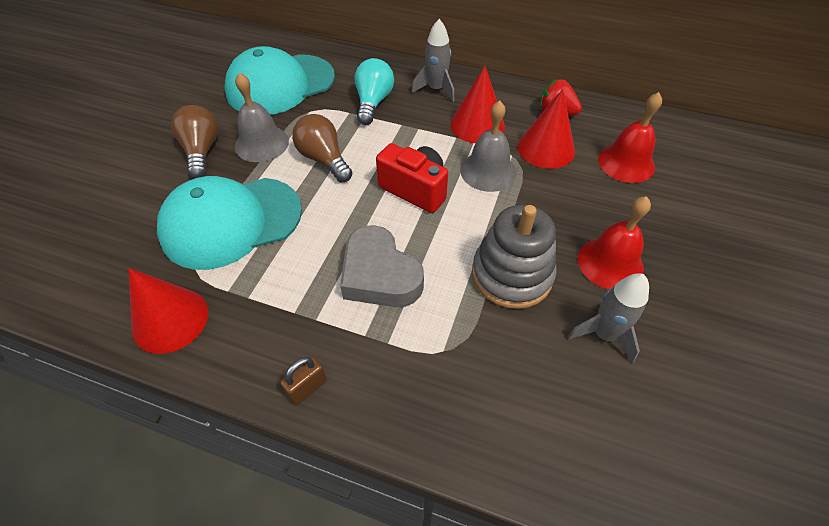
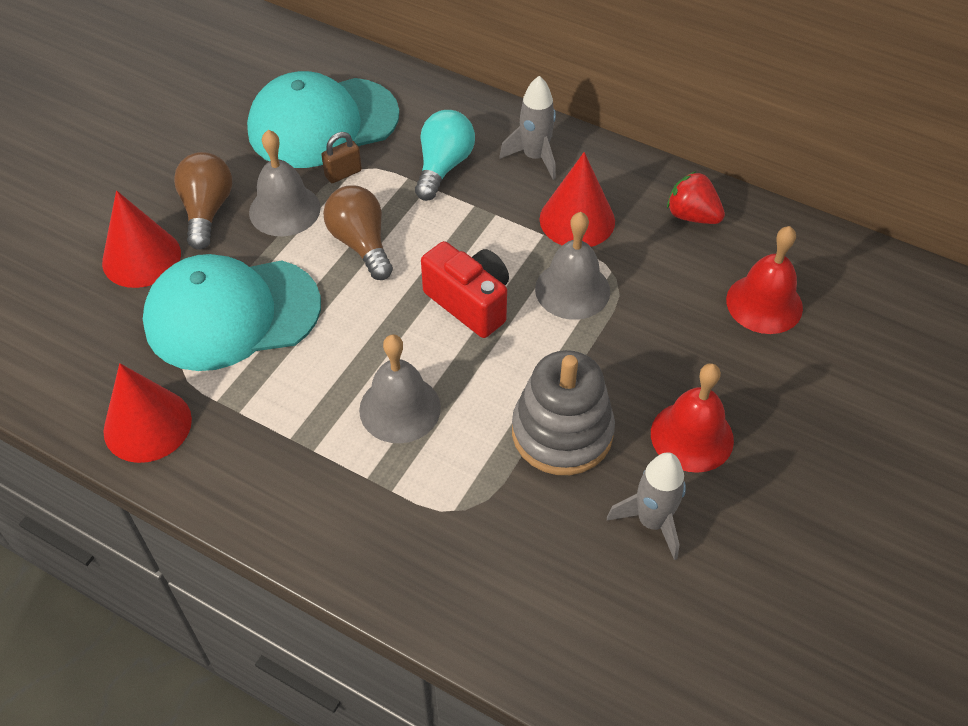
camera: 10 degrees right, 0 degrees up
(307, 388) = (290, 526): brown padlock -> brown padlock (343, 173)
(379, 275) = (400, 408): grey heart -> grey bell
(546, 148) = (661, 267): red cone -> red cone (141, 257)

